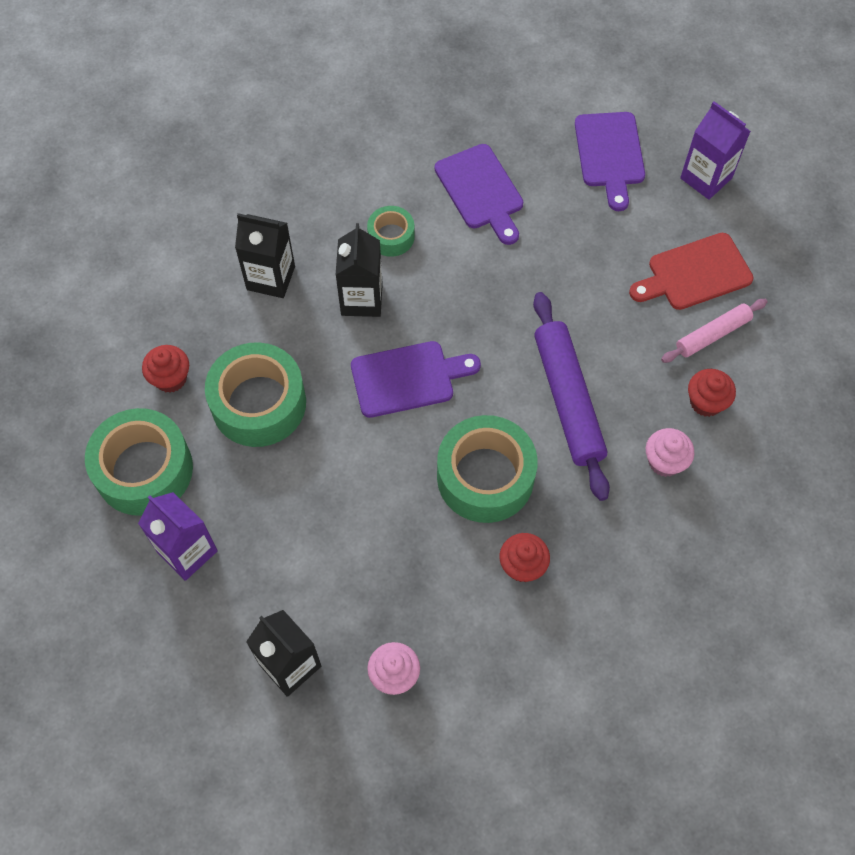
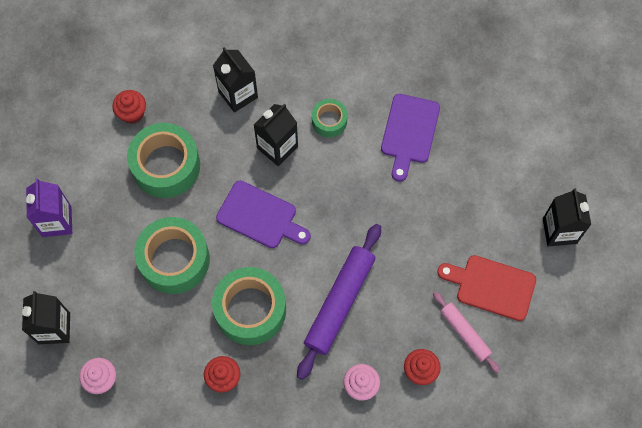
camera: 40 degrees right, 5 degrees up
(144, 470) = (74, 156): green tape -> green tape (174, 260)
(610, 154) = (512, 169): purple cutting board -> none
(706, 178) = (559, 231): purple carton -> black carton
(712, 335) = (465, 333): pink rolling pin -> pink rolling pin turned 45 degrees clockwise

